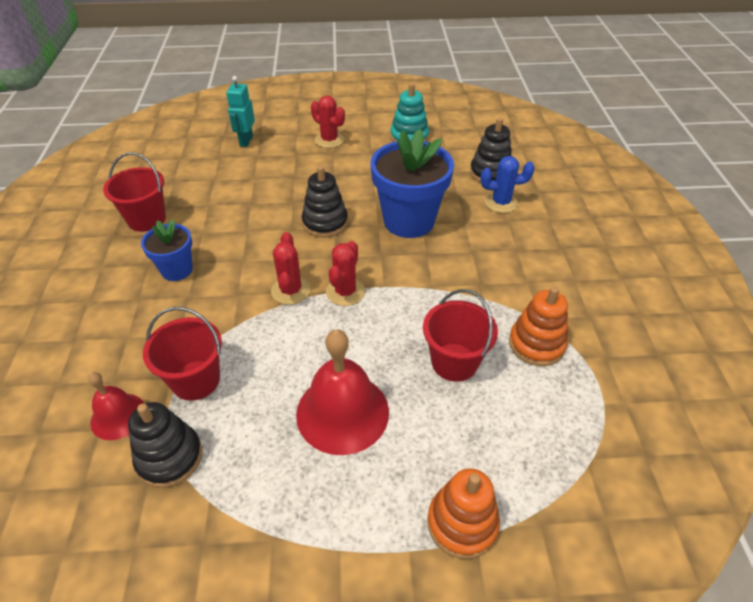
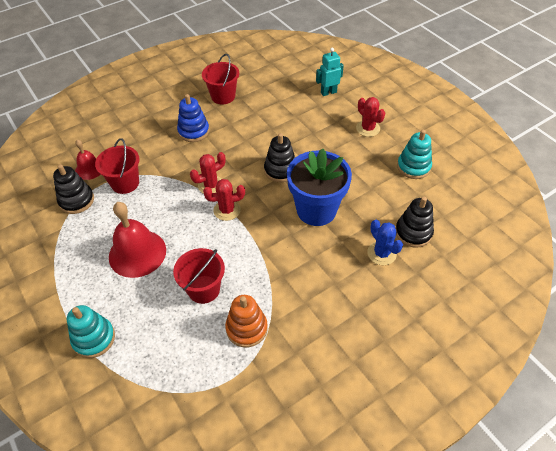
camera: 60 degrees right, 5 degrees up
(177, 270) = (193, 131): blue flower pot -> blue stacking toy
(329, 140) = (368, 128): red cactus -> red cactus turned 45 degrees counterclockwise
(462, 523) = (94, 338): orange stacking toy -> turquoise stacking toy

